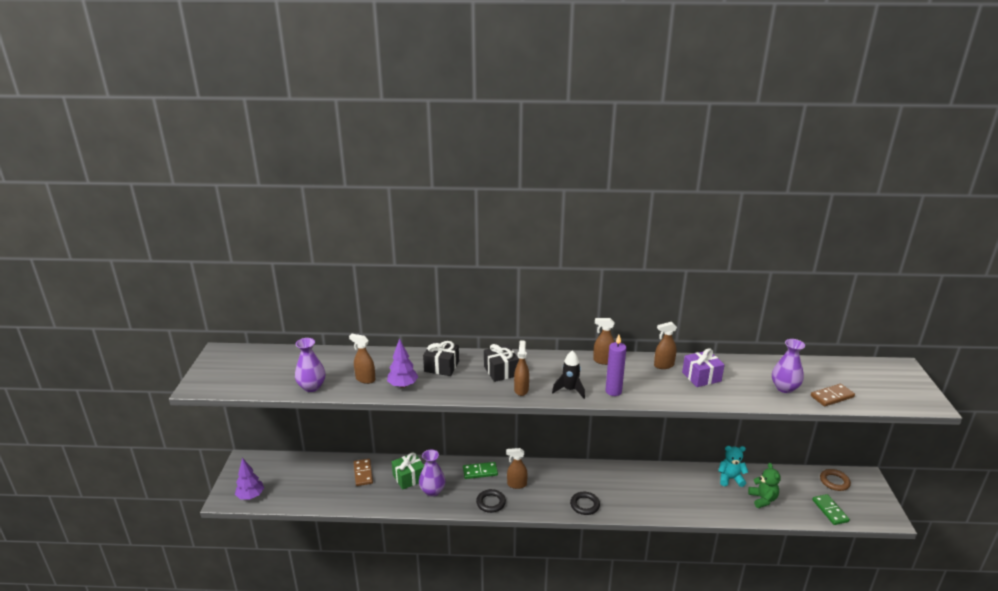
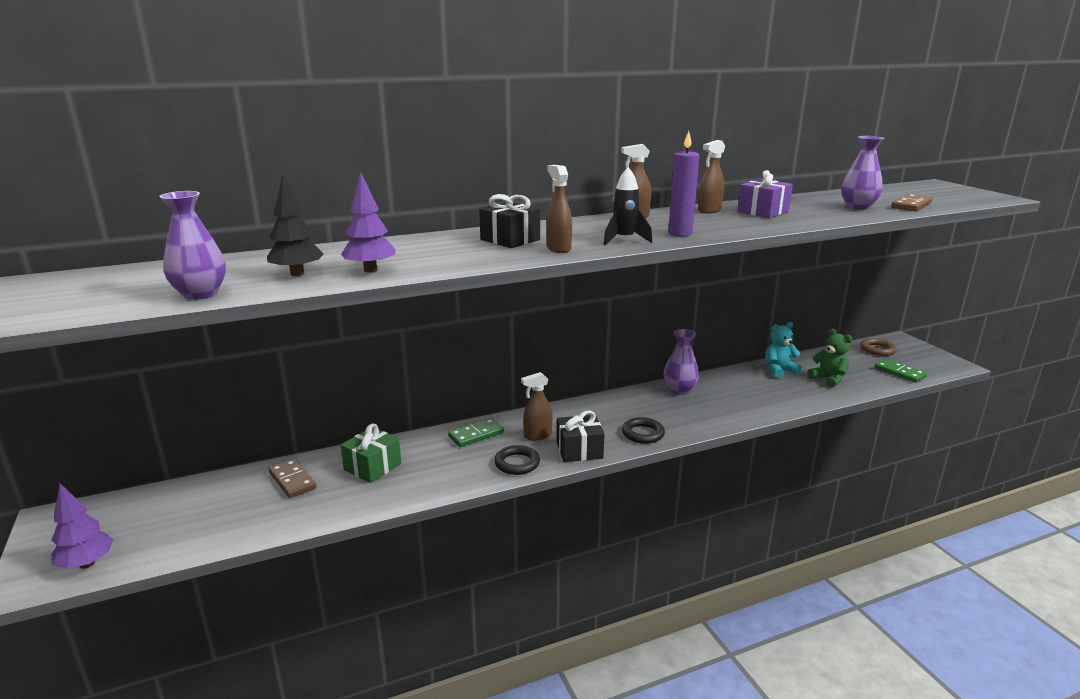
camera: 25 degrees left, 5 degrees down
(365, 379) = (297, 274): brown spray bottle -> black tree
(432, 491) = (420, 472): purple vase -> purple vase (679, 390)
(441, 366) = (416, 248): black gift -> black gift (579, 450)

